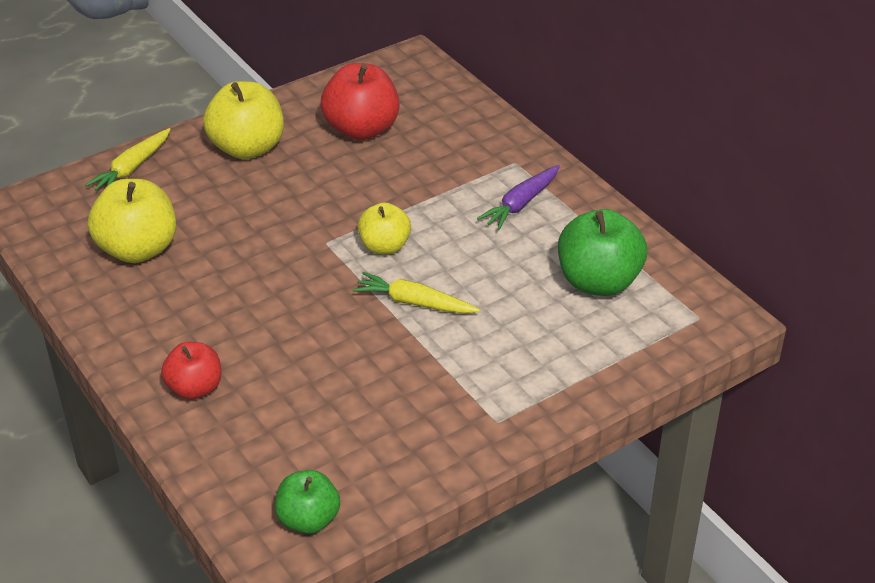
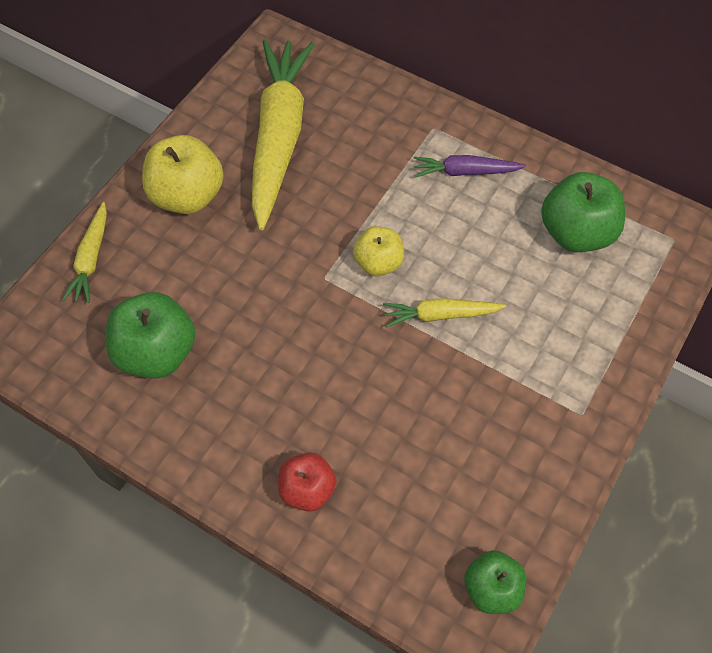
camera: 25 degrees left, 20 degrees up
(138, 249) = (157, 352): yellow apple -> green apple
(361, 129) = (279, 137): red apple -> yellow carrot
(521, 203) = (465, 172): purple carrot -> purple carrot turned 75 degrees clockwise

